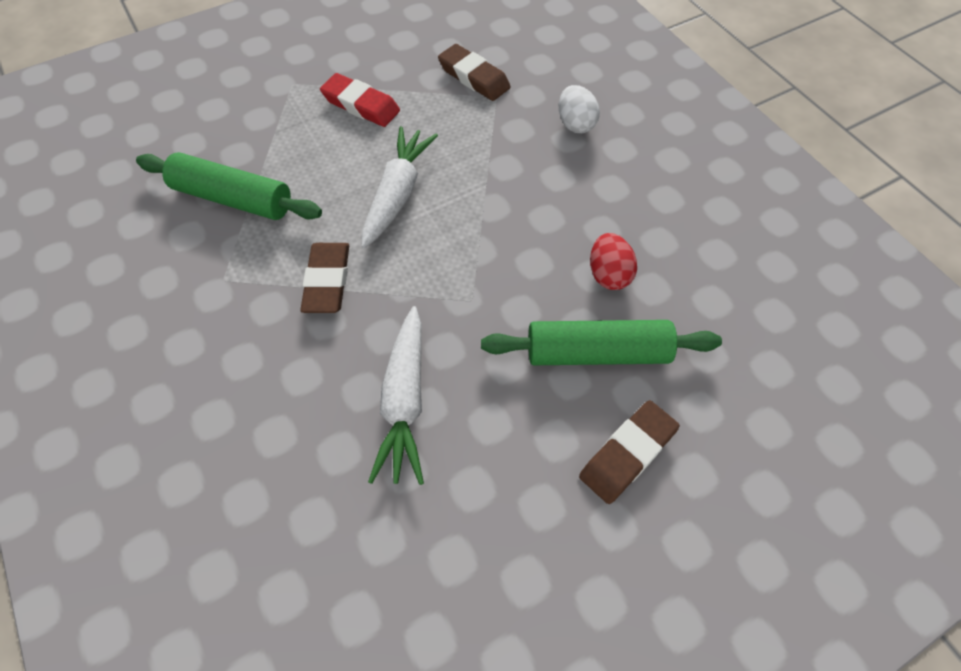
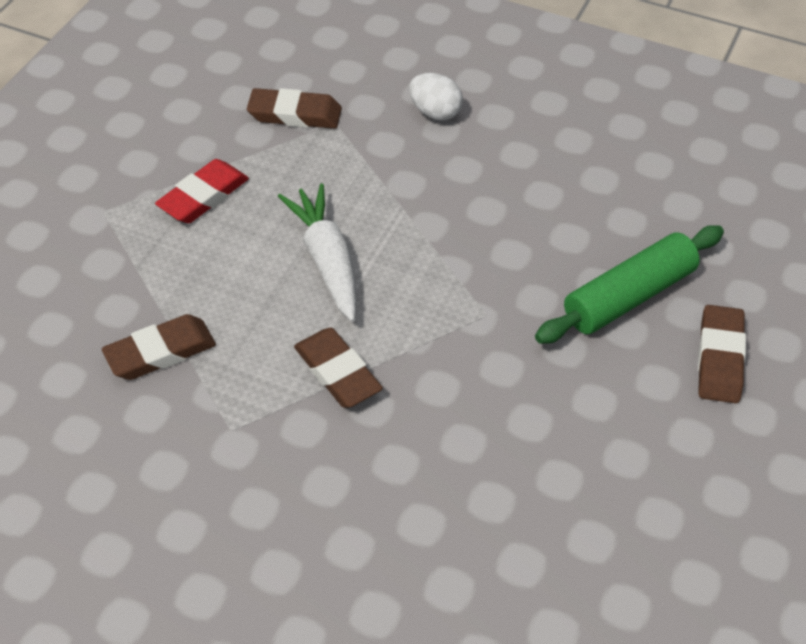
camera: 35 degrees left, 10 degrees down
(233, 198) = (160, 352): green rolling pin -> brown eraser
(361, 105) = (203, 196): red eraser -> red eraser turned 45 degrees counterclockwise
(404, 401) = (508, 428): white carrot -> none
(608, 274) = (582, 229): red egg -> none

